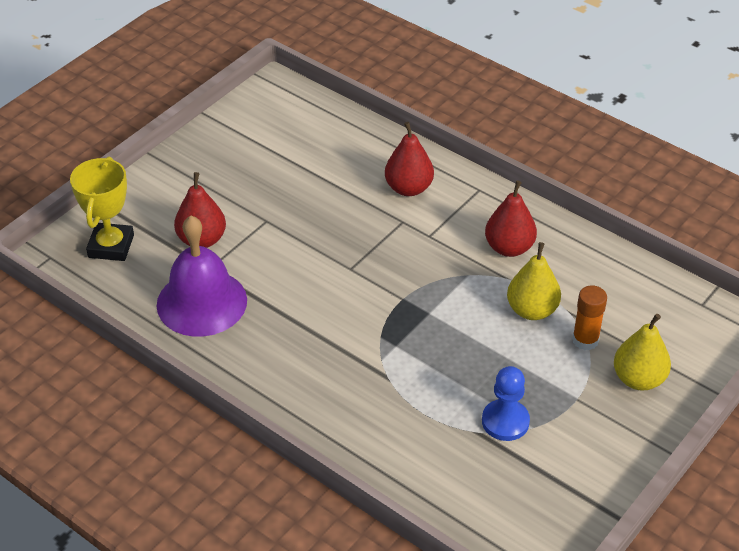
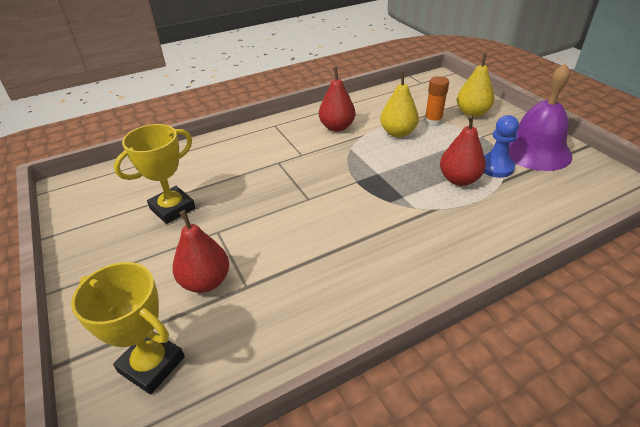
camera: 65 degrees left, 5 degrees down
(202, 302) = (288, 303): purple bell -> purple bell (535, 151)
(282, 174) = (172, 208): none -> yellow trophy
(408, 188) = (248, 151): red pear -> red pear (459, 179)

